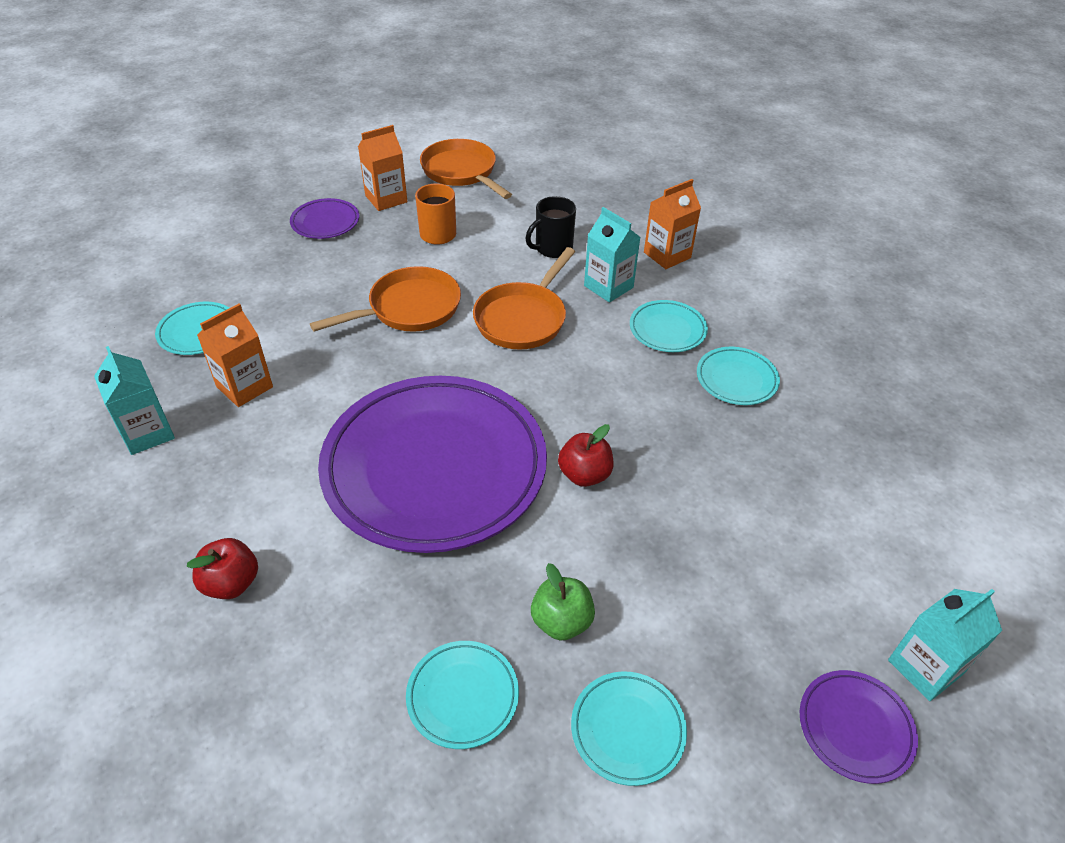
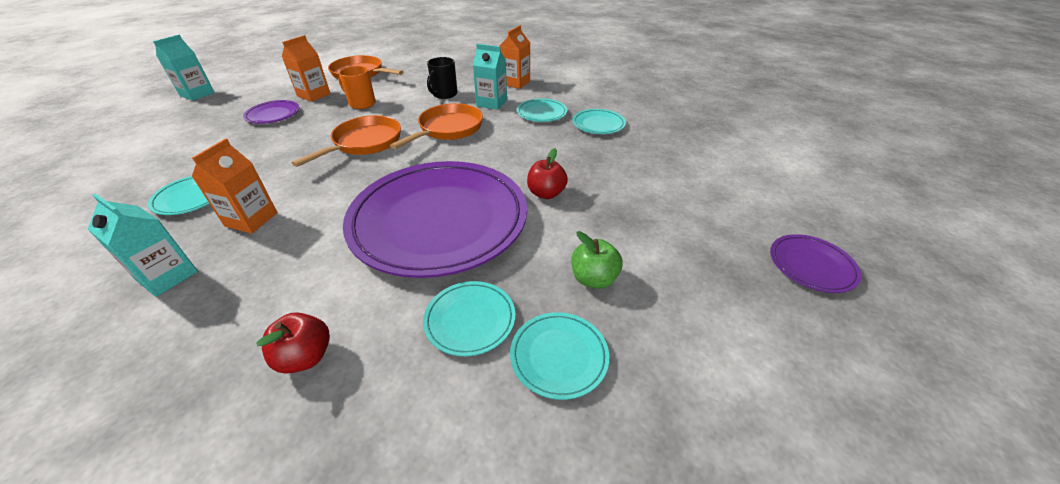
camera: 25 degrees left, 5 degrees down
(523, 318) = (448, 129): orange pan -> orange pan turned 150 degrees counterclockwise
(627, 729) = (688, 326): turquoise plate -> turquoise plate (470, 320)
(925, 667) = (813, 221): turquoise carton -> turquoise carton (197, 94)

